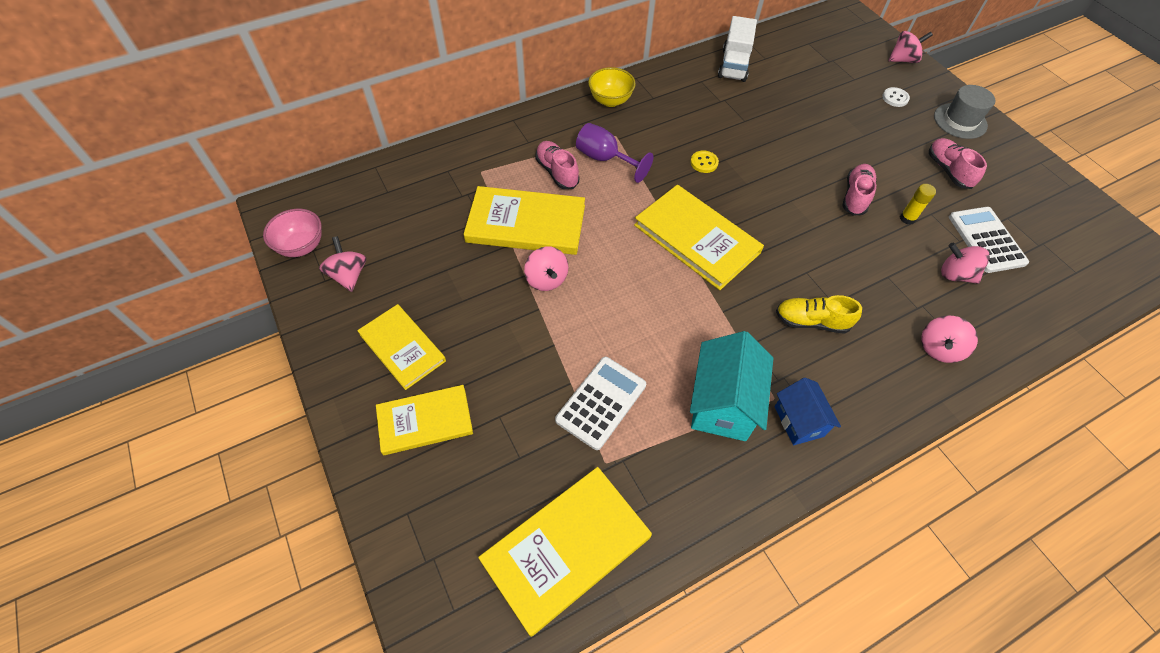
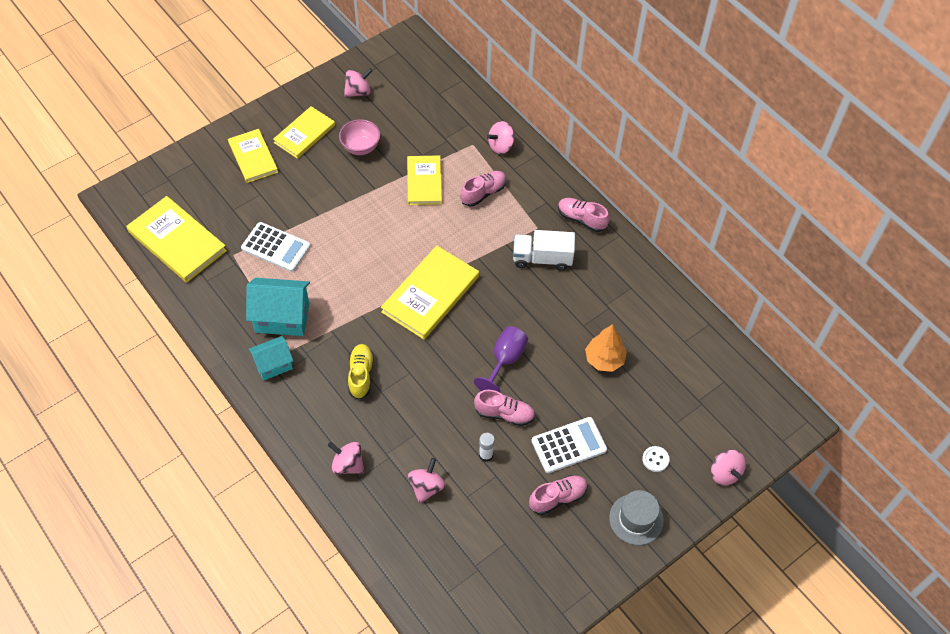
camera: 80 degrees right, 0 degrees up
(302, 246) = (378, 61): pink bowl -> pink bowl (360, 147)
(526, 223) = (424, 182): yellow book -> yellow book, size x0.66
(546, 279) = (373, 202): pink spinning top -> pink spinning top (501, 146)
(605, 159) = (506, 223): purple goblet -> purple goblet (505, 360)
(610, 100) = (581, 219): yellow bowl -> pink shoe
(704, 162) = (519, 295): yellow button -> none
(734, 65) = (664, 314): white truck -> white truck (542, 258)
(786, 112) = (604, 359): none -> orange tree
(799, 421) = (273, 365): blue house -> turquoise house
(907, 218) = (486, 455): yellow glue stick -> white glue stick
(986, 240) = (472, 519): white calculator -> white calculator (569, 445)

